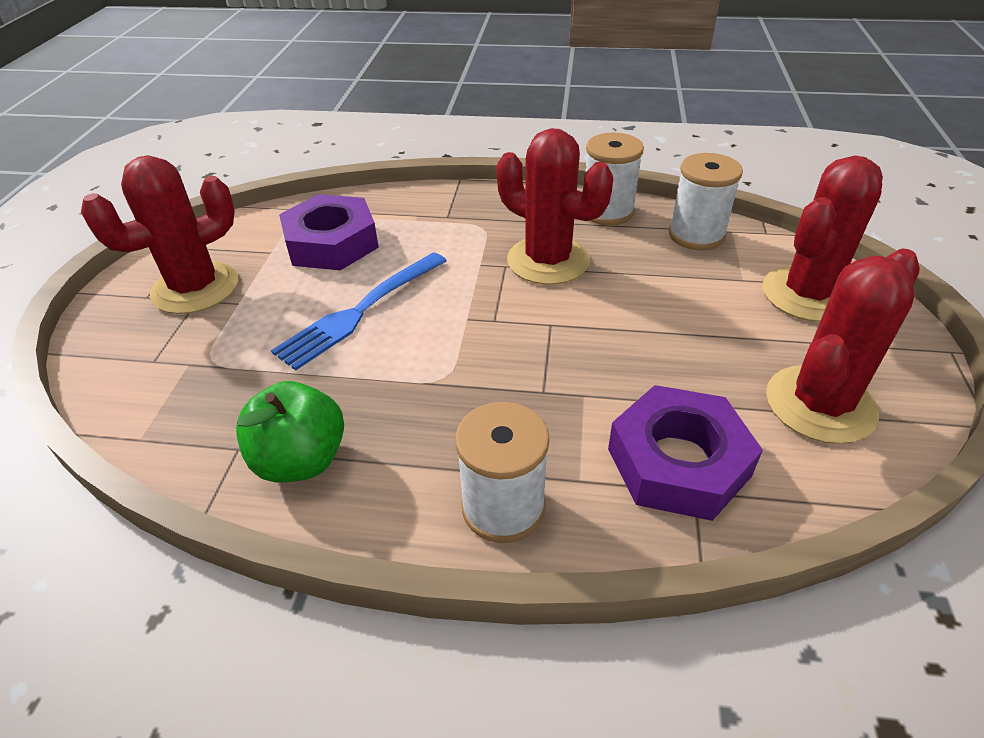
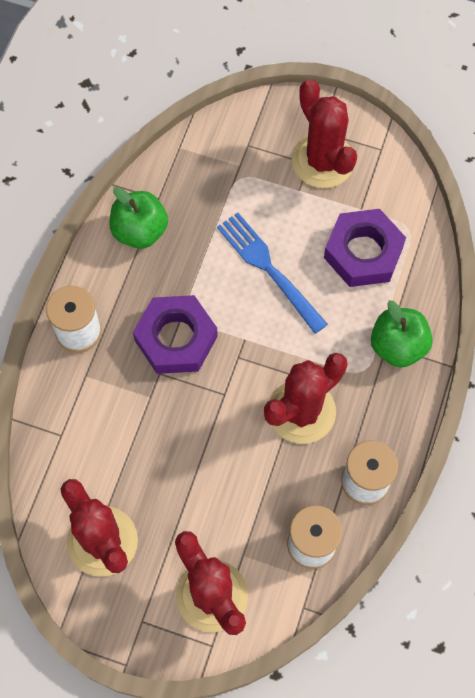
camera: 100 degrees right, 25 degrees up
(446, 209) = (398, 346): none -> green apple
(678, 462) = (82, 434): purple nut -> purple nut (176, 338)

